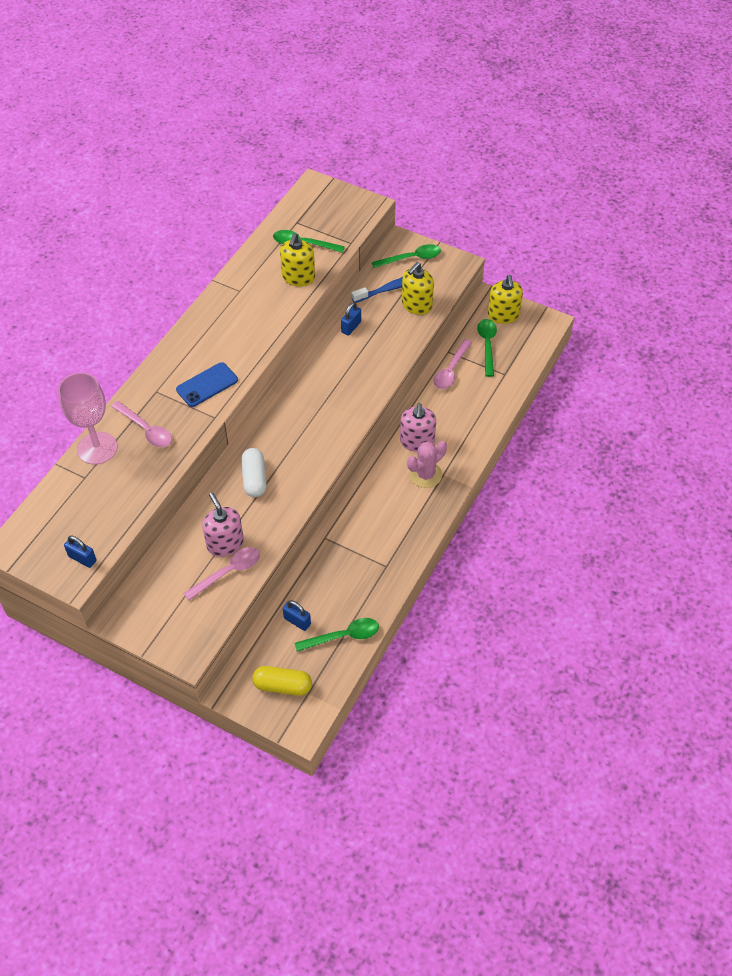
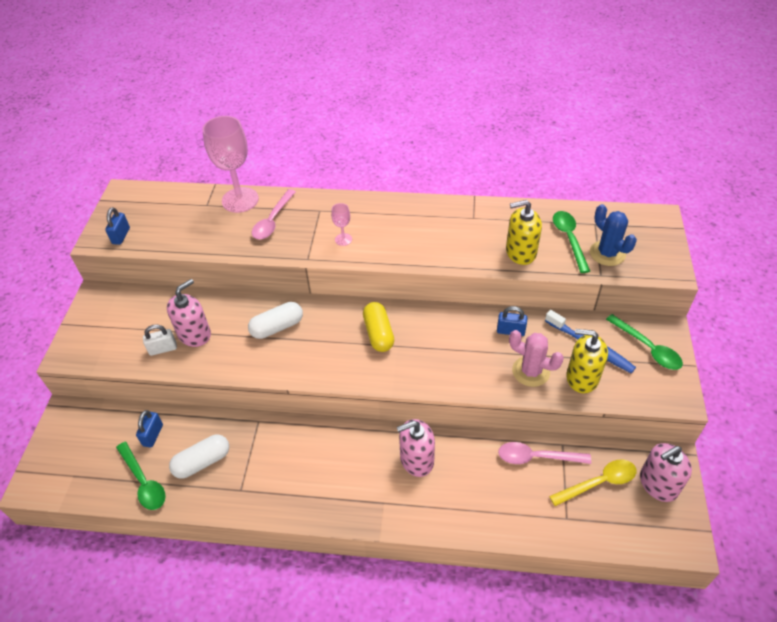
camera: 70 degrees right, 5 degrees down
(207, 385) = (343, 239): blue phone -> pink goblet
(228, 572) = (163, 349): pink spoon -> white padlock
(282, 686) = (77, 451): yellow capsule -> yellow capsule (378, 334)
(332, 229) = (607, 253): none -> blue cactus
(345, 588) = (202, 462): none -> white capsule
(425, 475) = (375, 484): pink cactus -> pink cactus (531, 371)
(487, 345) = (599, 482): green spoon -> yellow spoon
(503, 315) = (658, 484): yellow soap dispenser -> pink soap dispenser

